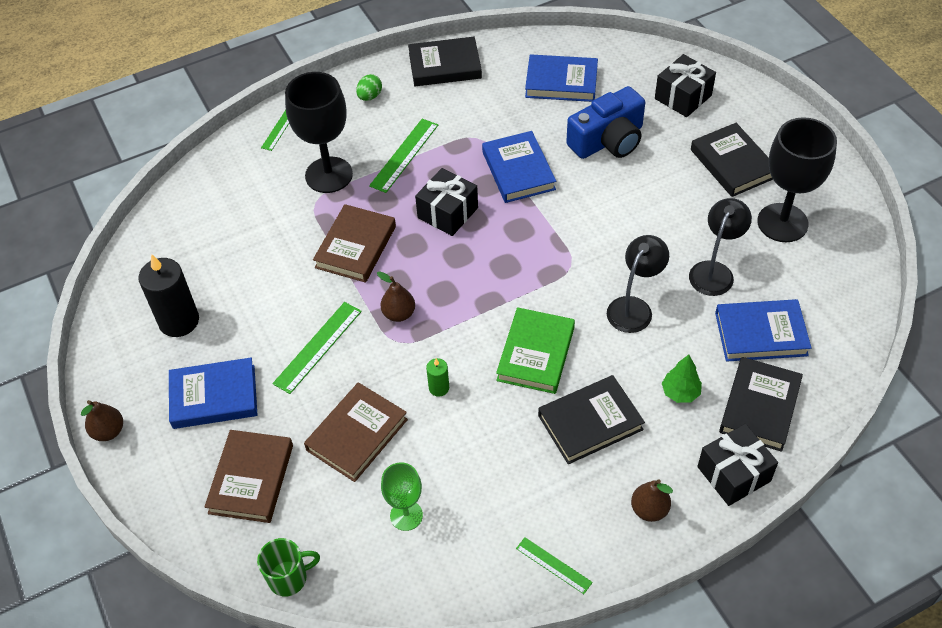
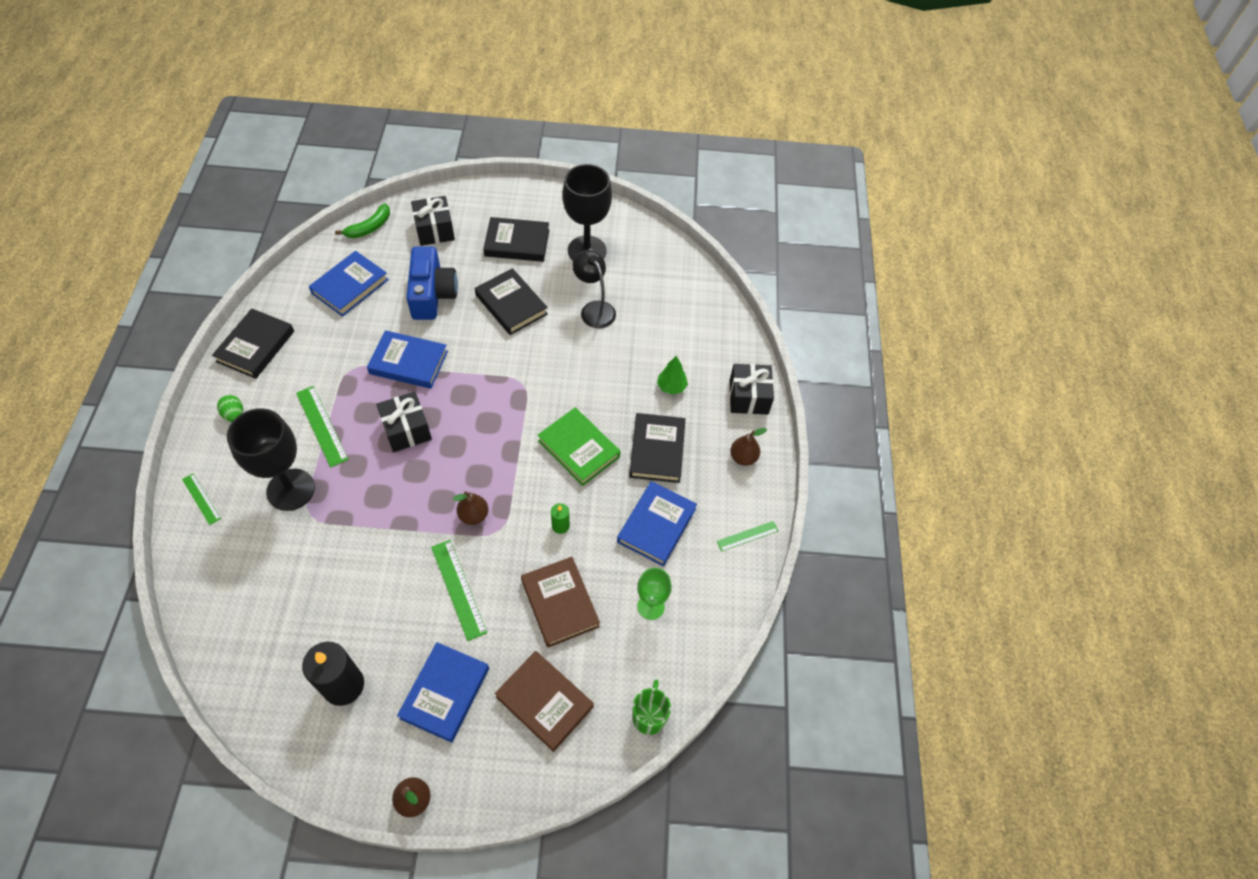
camera: 65 degrees left, 5 degrees up
(355, 247) = (383, 510): brown book -> none
(634, 307) = (587, 370): black lamp -> none
(638, 53) = (369, 227): none -> green banana
(759, 407) = (712, 353): black book -> black book (511, 304)
(761, 334) = (660, 317): blue book -> blue book (656, 525)

